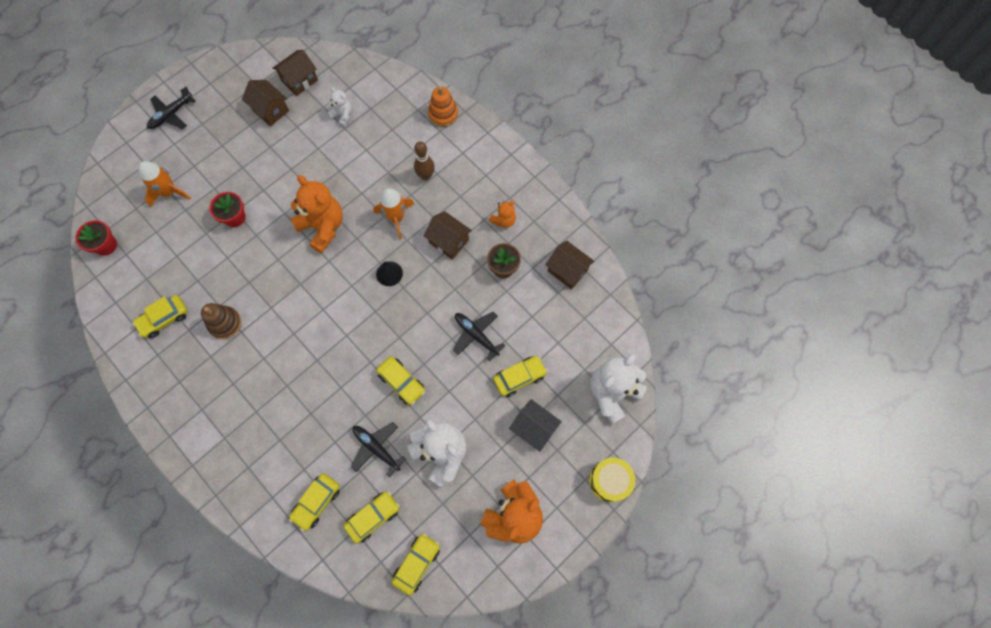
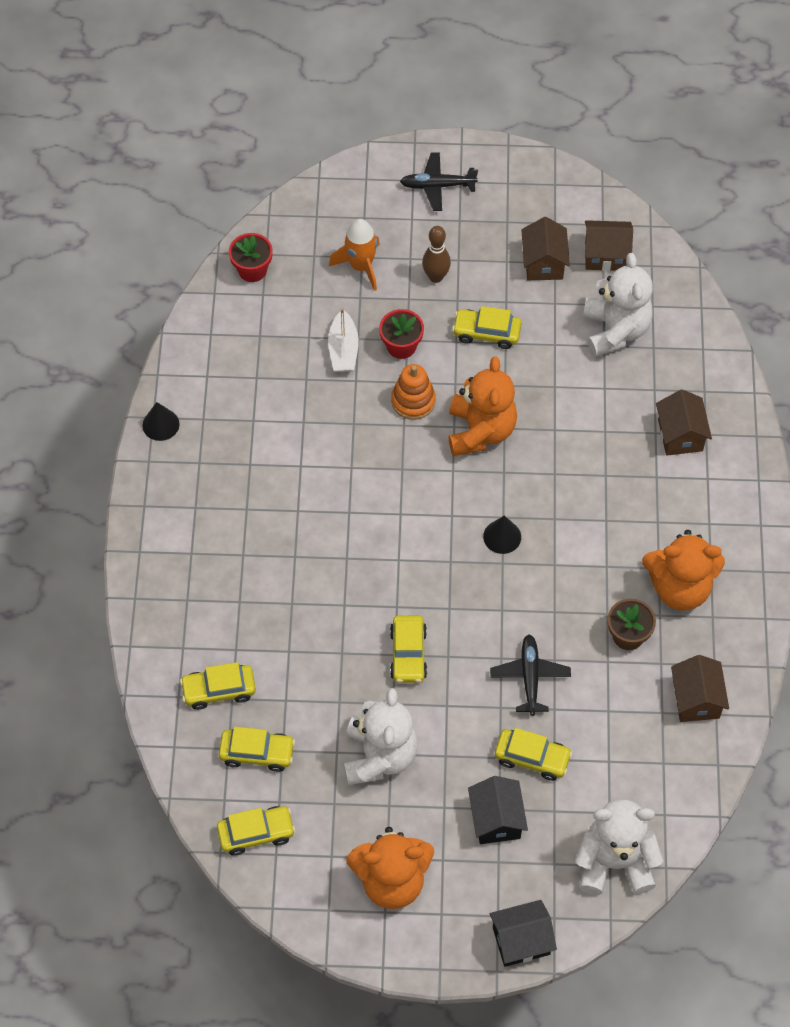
camera: 45 degrees right, 10 degrees down
(134, 380) = (161, 424): none -> black cone
(164, 319) = (240, 390): yellow car -> yellow car (486, 333)
(203, 246) = (343, 349): none -> white boat
(225, 323) = (293, 444): brown stacking toy -> none
(342, 115) = (615, 330): white teddy bear -> white teddy bear, size x1.99
(376, 448) = (322, 693): black plane -> none
(396, 218) = (565, 486): orange rocket -> none
(426, 176) = (641, 469): brown bowling pin -> brown bowling pin (436, 277)
(443, 114) = (728, 419): orange stacking toy -> orange stacking toy (413, 401)
(449, 241) = (597, 558): brown house -> brown house (680, 435)
(503, 220) = (679, 587): orange teddy bear -> orange teddy bear, size x1.99
(609, 481) = (521, 940): yellow drum -> black house

